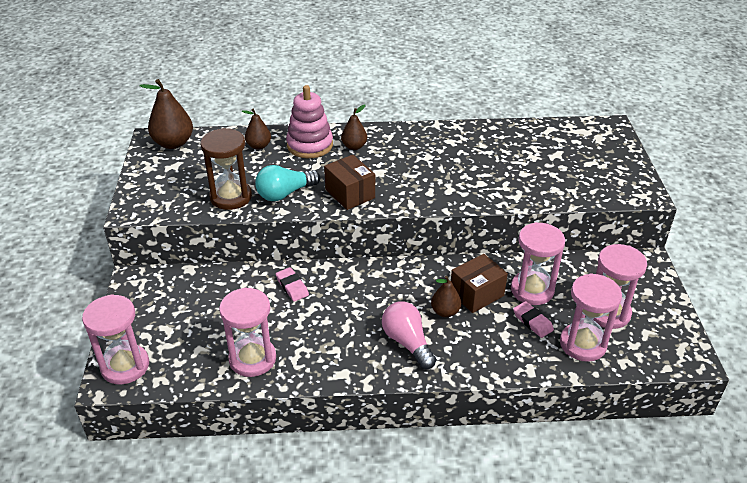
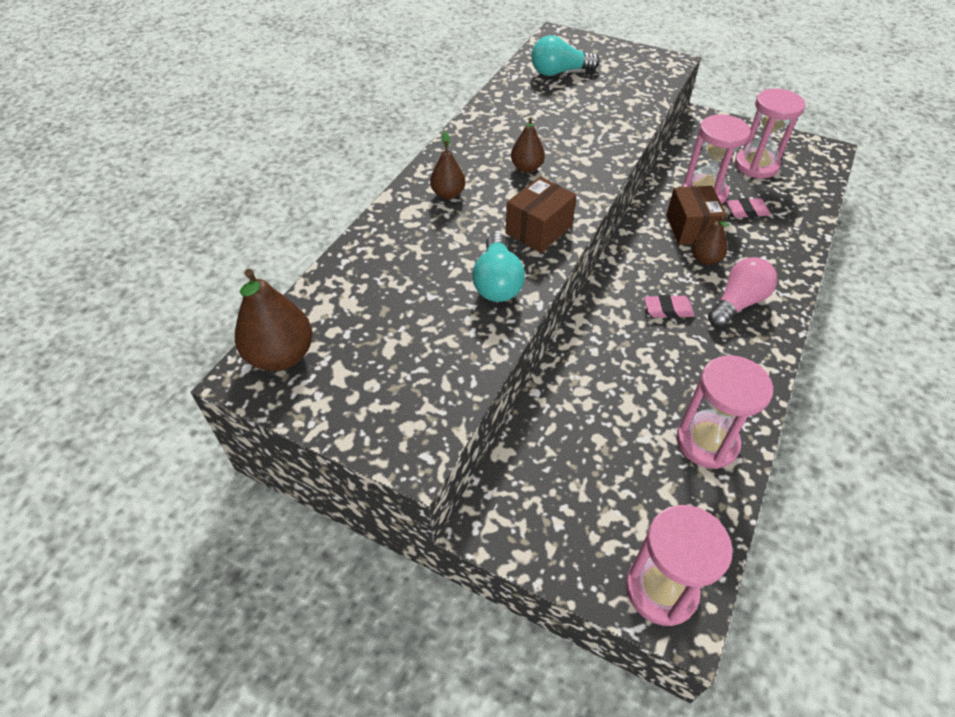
camera: 60 degrees left, 10 degrees up
(231, 197) = (466, 335): brown hourglass -> none
(259, 146) = (372, 271): brown pear -> brown pear (526, 168)
(292, 286) = (599, 361): pink eraser -> pink eraser (668, 310)
(310, 145) = (412, 227): pink stacking toy -> none
(350, 194) = (538, 230): brown box -> brown box turned 45 degrees counterclockwise
(407, 342) = (737, 303): pink light bulb -> pink light bulb turned 135 degrees clockwise
(554, 144) = (559, 72): none -> turquoise light bulb
(582, 344) = (788, 196): pink hourglass -> none

